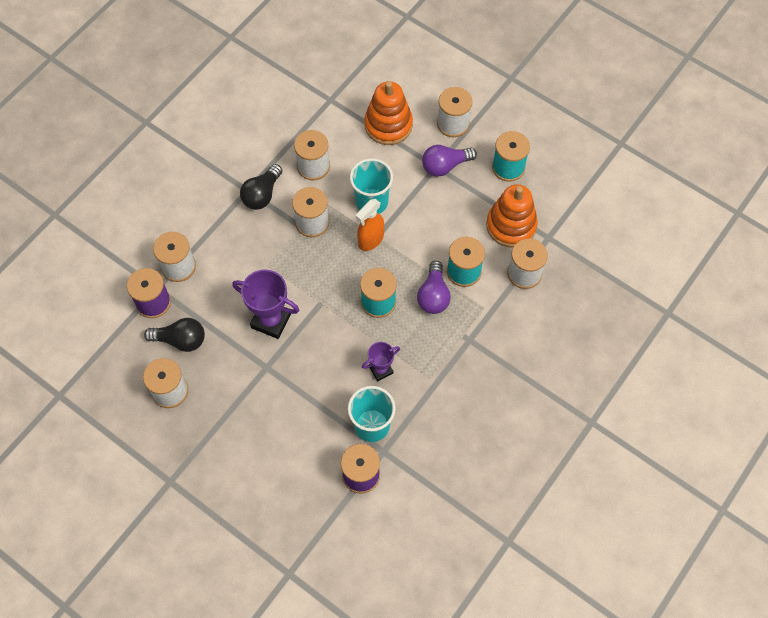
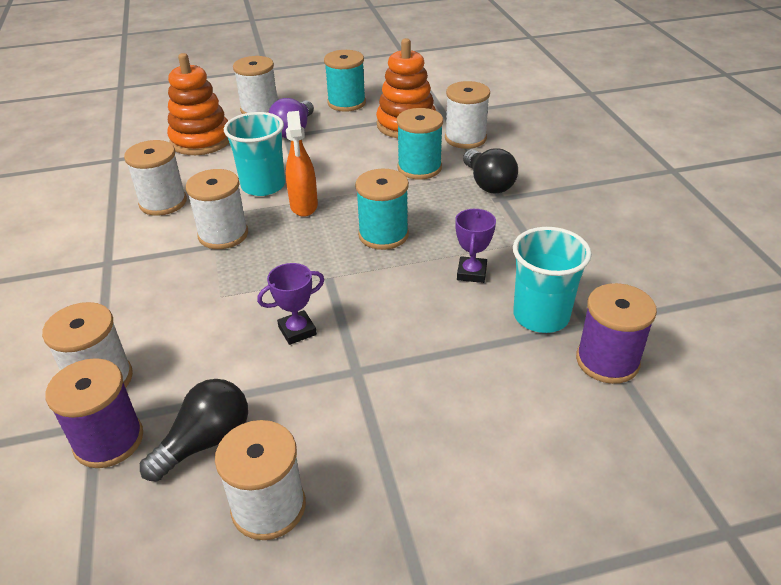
camera: 50 degrees left, 25 degrees down
(262, 194) = (131, 254): black light bulb -> black light bulb (488, 184)
(271, 320) = (297, 331): purple trophy -> purple trophy, size x0.59
(433, 295) = (423, 197): purple light bulb -> none

